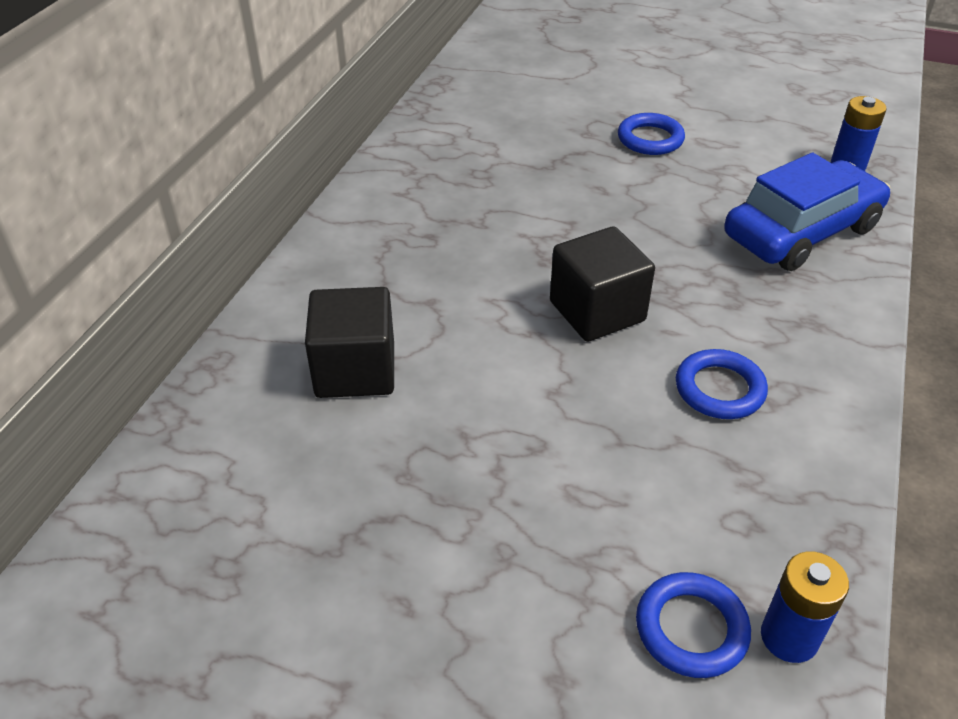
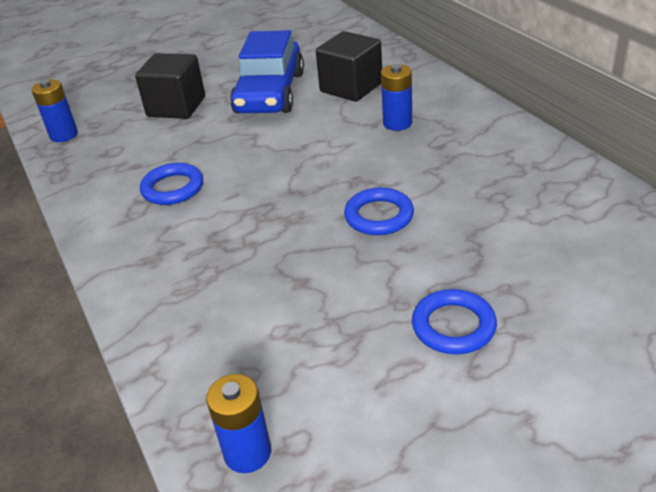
camera: 135 degrees right, 5 degrees down
(412, 285) = (397, 123): none -> blue battery
(597, 311) = (286, 177): black cube -> black cube (176, 107)
(691, 629) = (105, 116): blue ring -> blue ring (379, 216)
(801, 232) = (220, 327): blue car -> blue car (270, 93)

